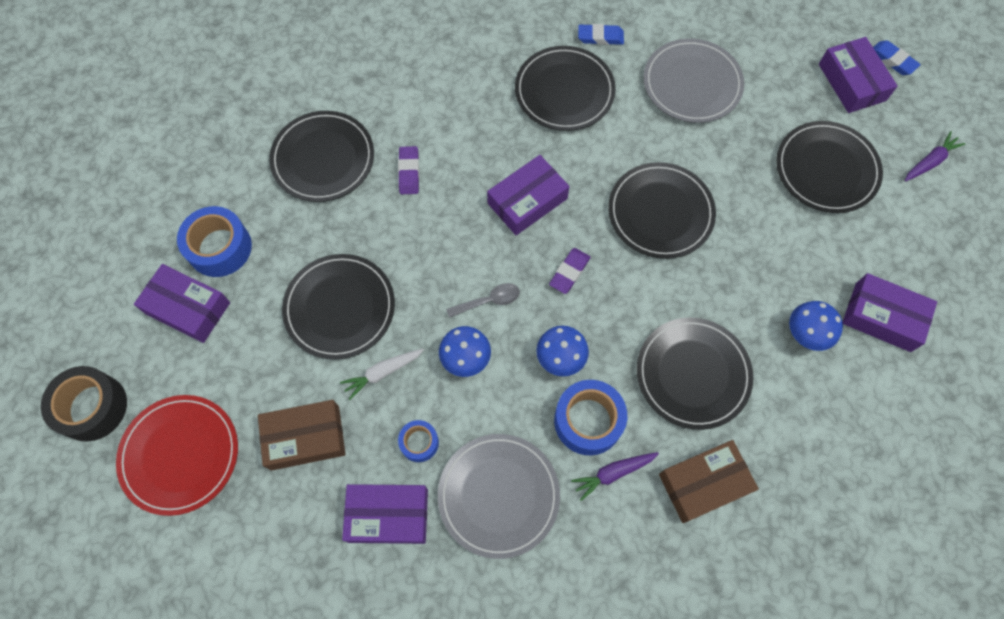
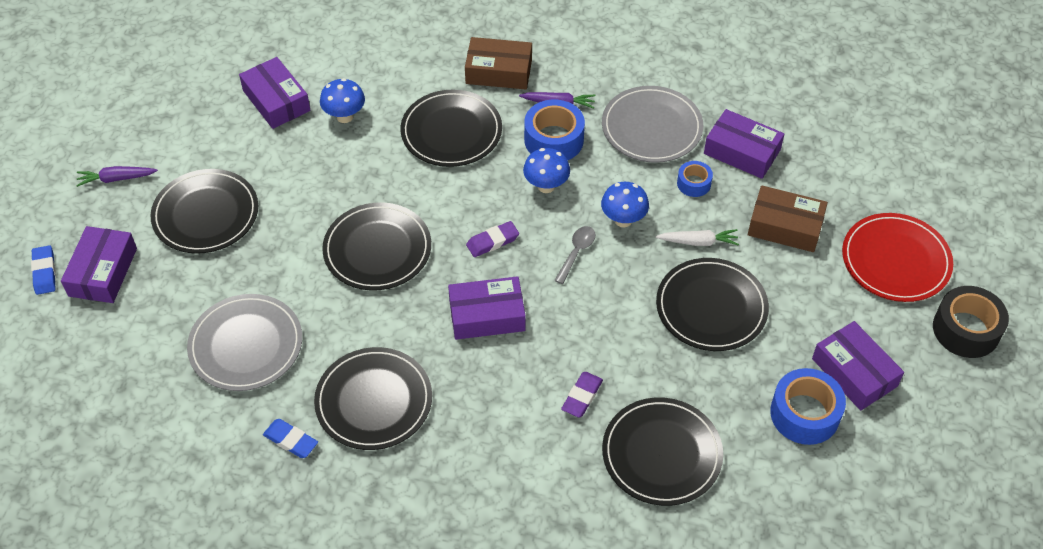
camera: 150 degrees left, 15 degrees down
(489, 301) = (576, 252): grey spoon -> grey spoon turned 105 degrees clockwise

